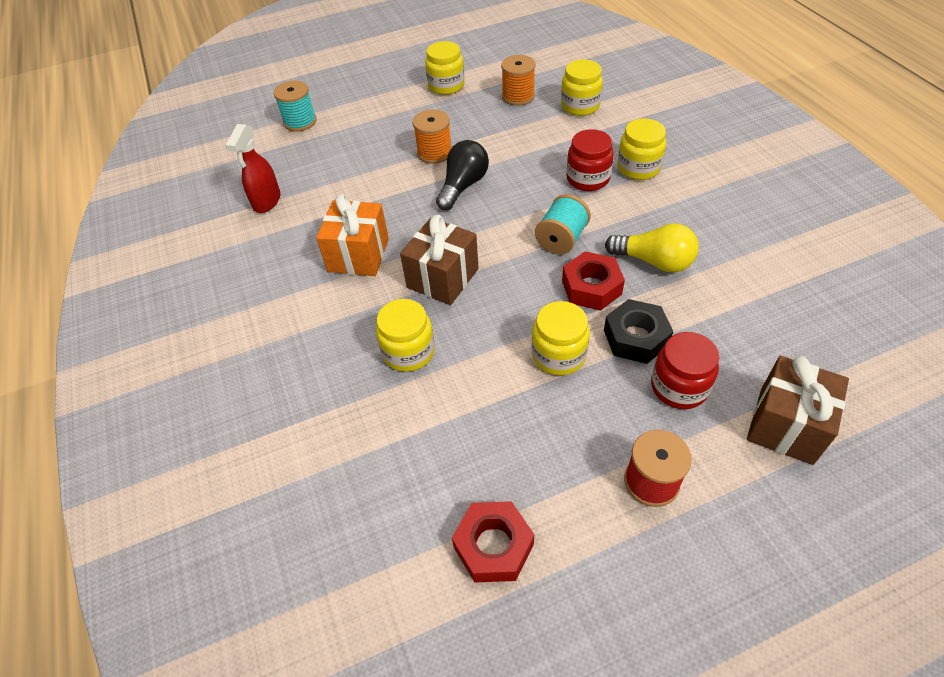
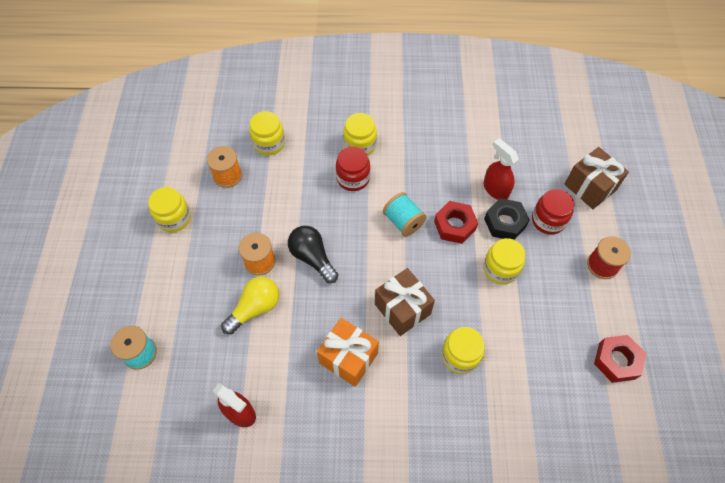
camera: 70 degrees left, 10 degrees up
(654, 261) = (449, 182): yellow light bulb -> yellow light bulb (255, 308)
(682, 311) = (495, 189): none -> red spray bottle

